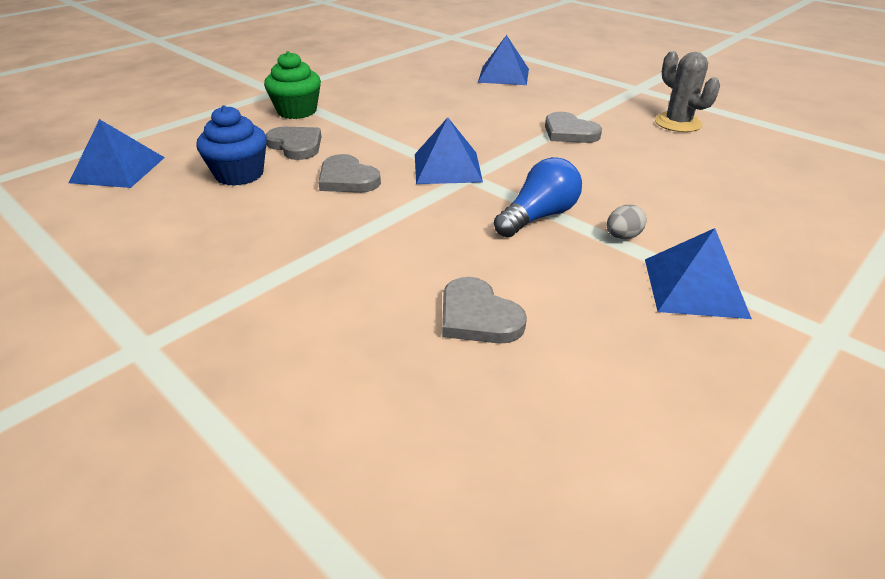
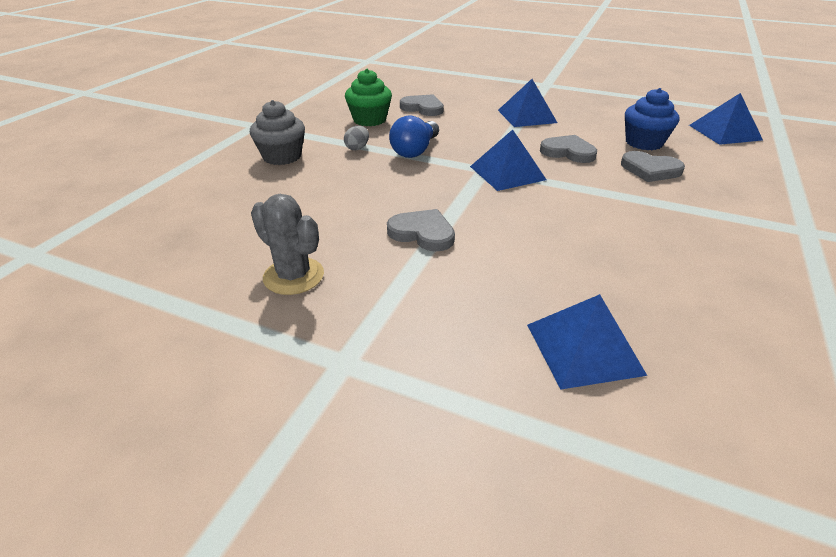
camera: 160 degrees right, 0 degrees up
(297, 111) = (723, 206): green cupcake -> green cupcake (369, 120)
(694, 287) = (317, 132): blue pyramid -> blue pyramid (527, 116)
(736, 242) = (282, 156): none -> grey cupcake

